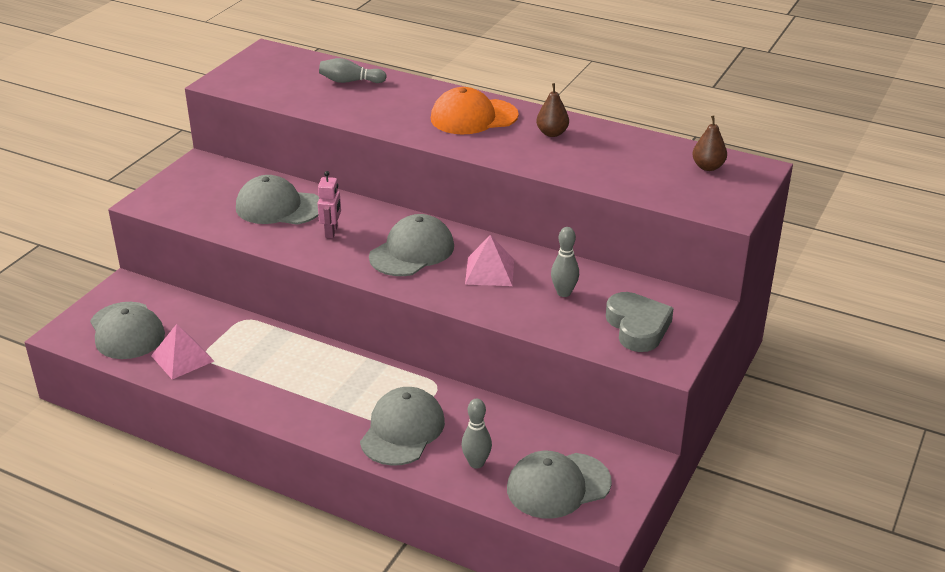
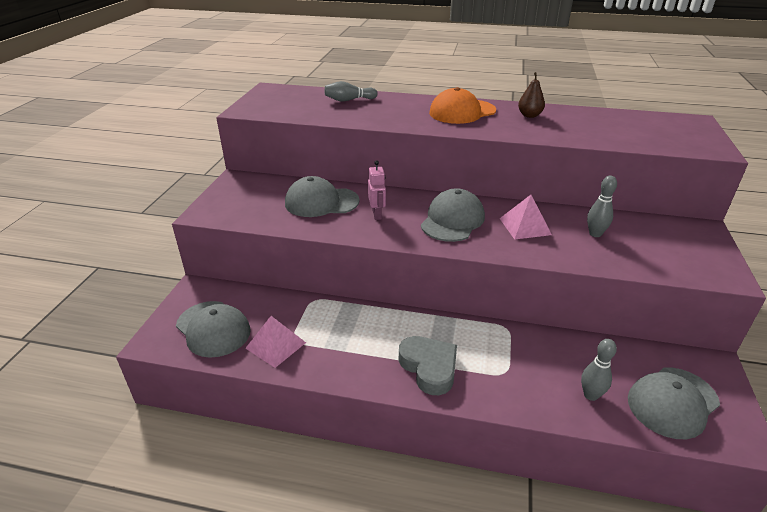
camera: 15 degrees left, 0 degrees up
(402, 430) = (507, 376): grey cap -> none
(637, 327) = (675, 251): grey heart -> grey heart (429, 367)
(708, 167) = (661, 123): brown pear -> none

